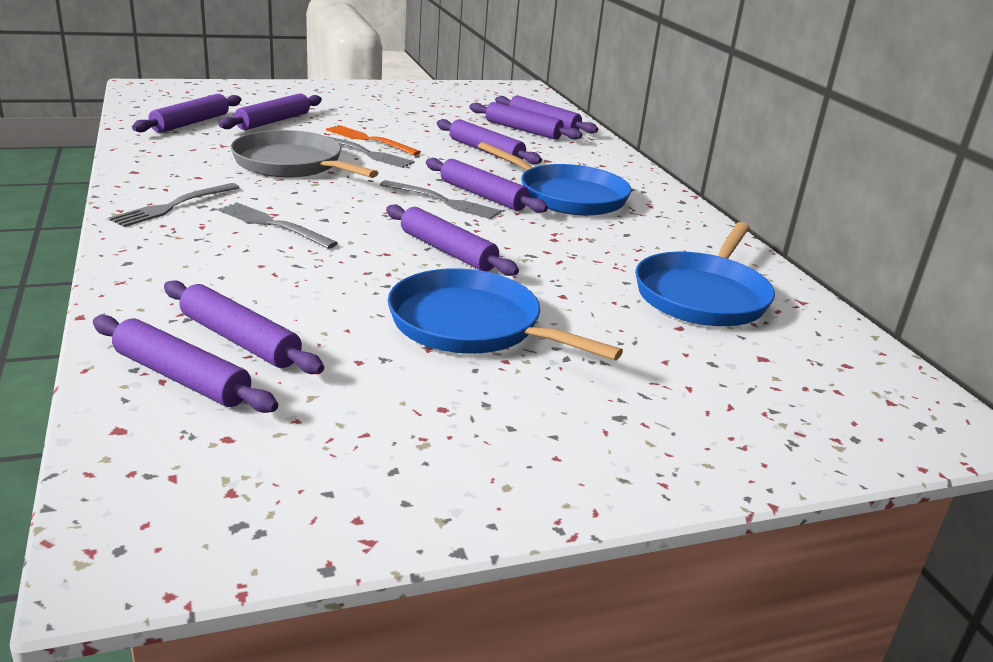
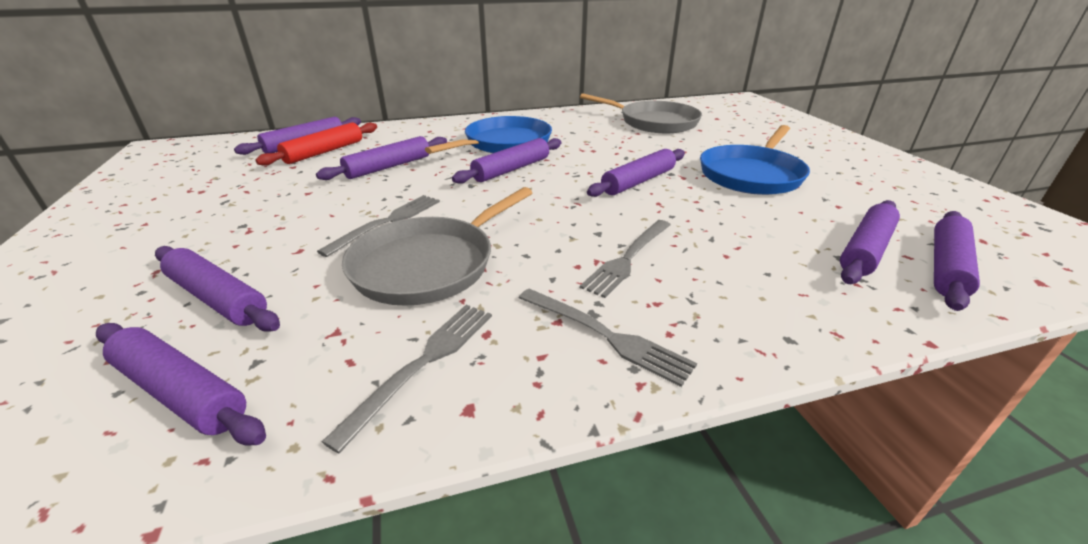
camera: 85 degrees left, 5 degrees up
(369, 140) = (337, 222): orange fork -> none
(443, 201) = (530, 183): grey fork -> grey fork (423, 363)
(523, 130) = (324, 152): purple rolling pin -> red rolling pin
(703, 295) = (654, 122): blue pan -> grey pan

